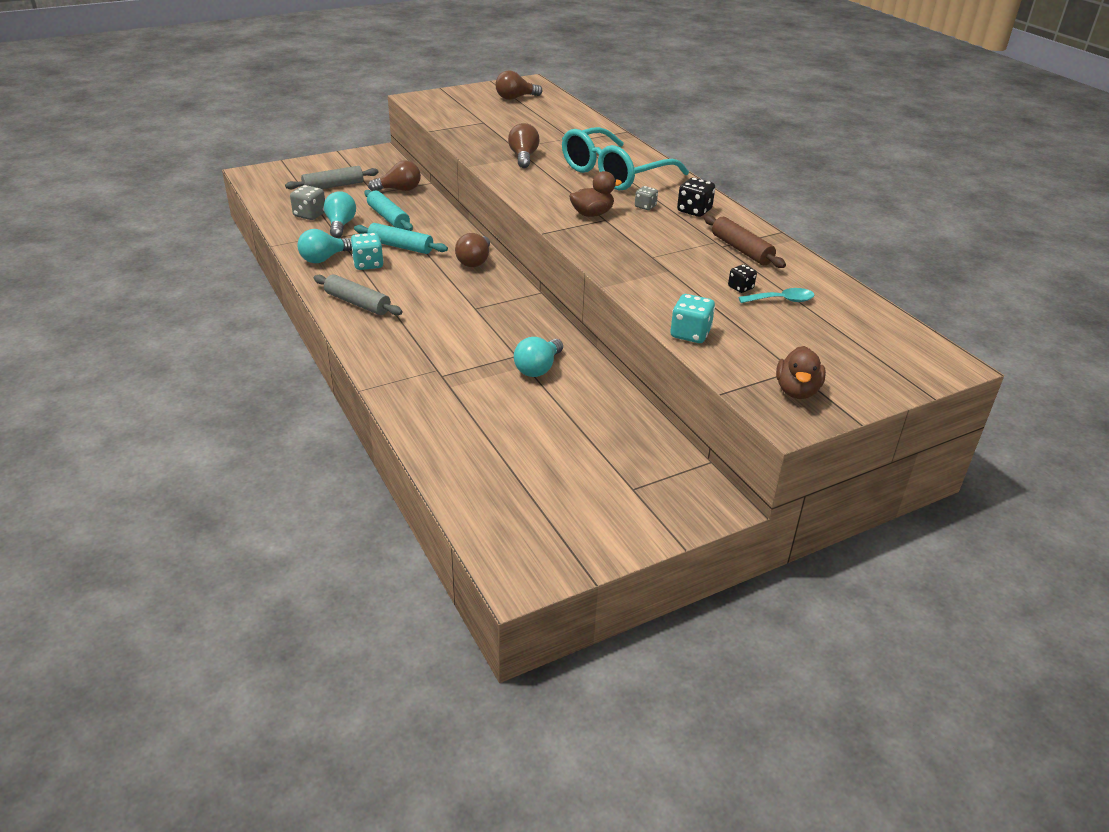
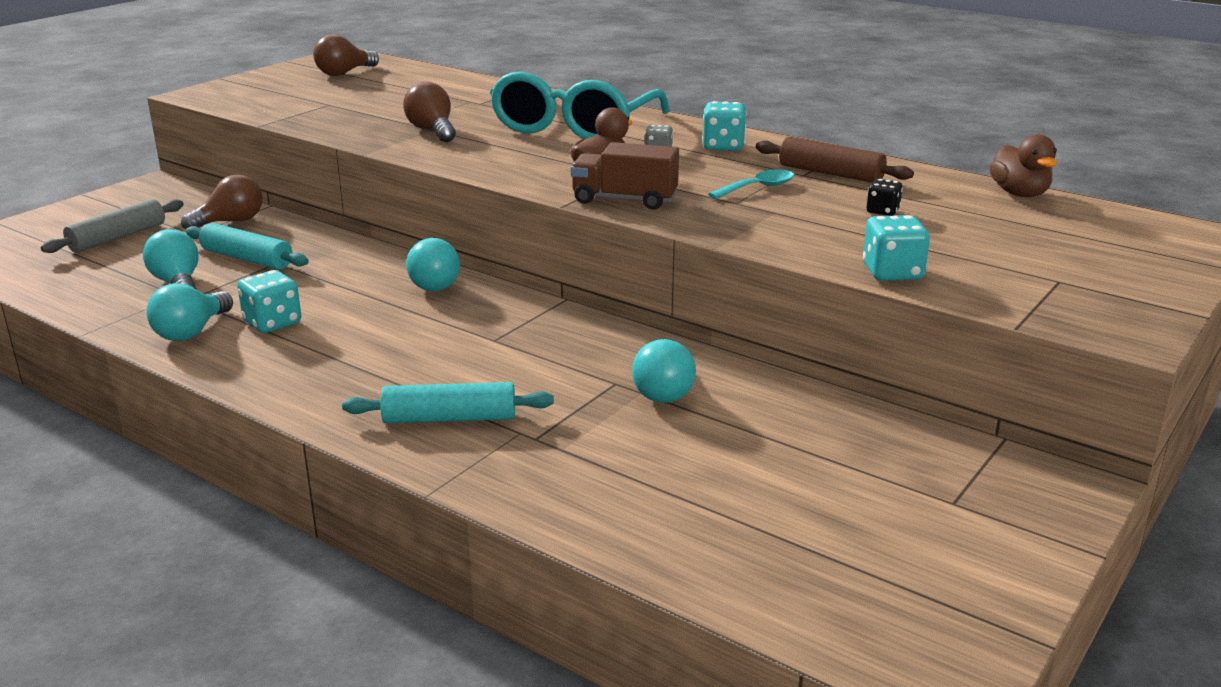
camera: 25 degrees left, 10 degrees down
(310, 215) = (112, 281): grey dice -> none
(357, 303) = (305, 377): grey rolling pin -> none
(400, 246) = (302, 289): turquoise rolling pin -> turquoise rolling pin (449, 418)
(474, 261) = (434, 283): brown light bulb -> turquoise light bulb
(585, 237) = (624, 200): none -> brown truck
(694, 211) = (723, 146): black dice -> turquoise dice
(781, 300) = (945, 213): turquoise spoon -> turquoise spoon (758, 188)
(797, 391) = (1093, 301): brown duck -> brown duck (1019, 194)

